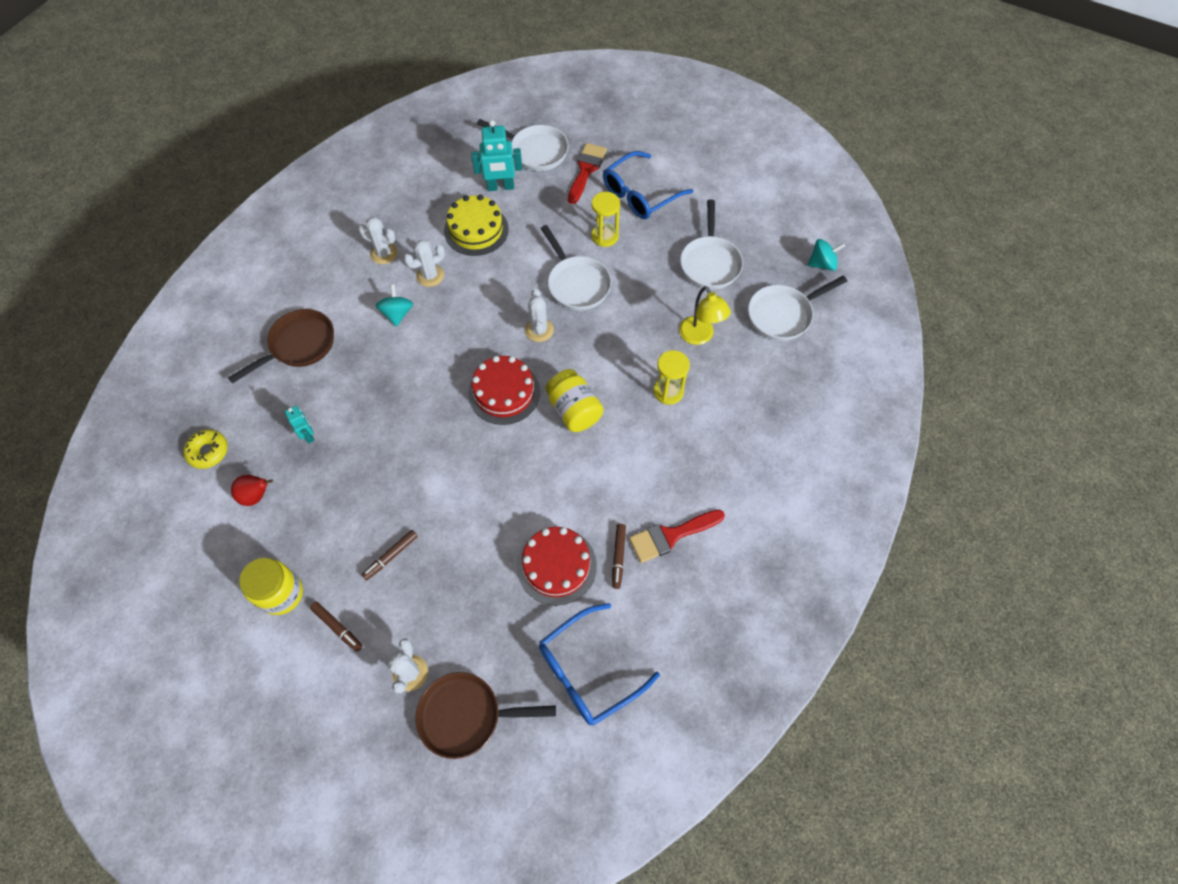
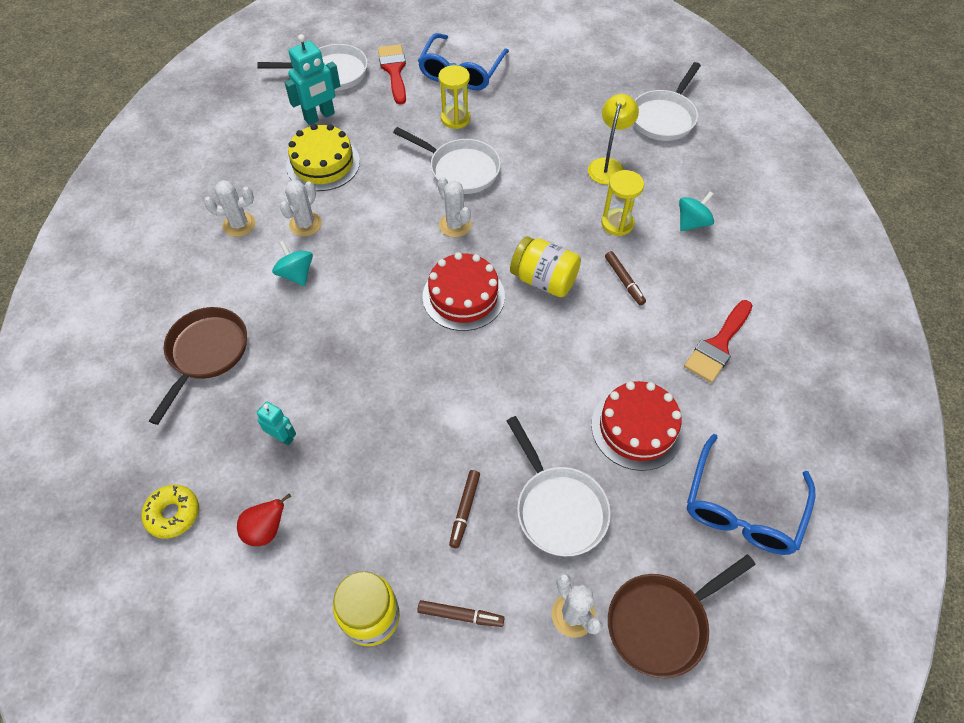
camera: 30 degrees left, 5 degrees down
(618, 557) = (687, 389): brown marker -> brown marker (624, 281)
(700, 336) = (608, 165): yellow lamp -> yellow lamp turned 105 degrees counterclockwise
(710, 263) = (568, 102): white pan -> white pan (558, 508)
(822, 264) = (663, 64): turquoise spinning top -> turquoise spinning top (692, 223)

